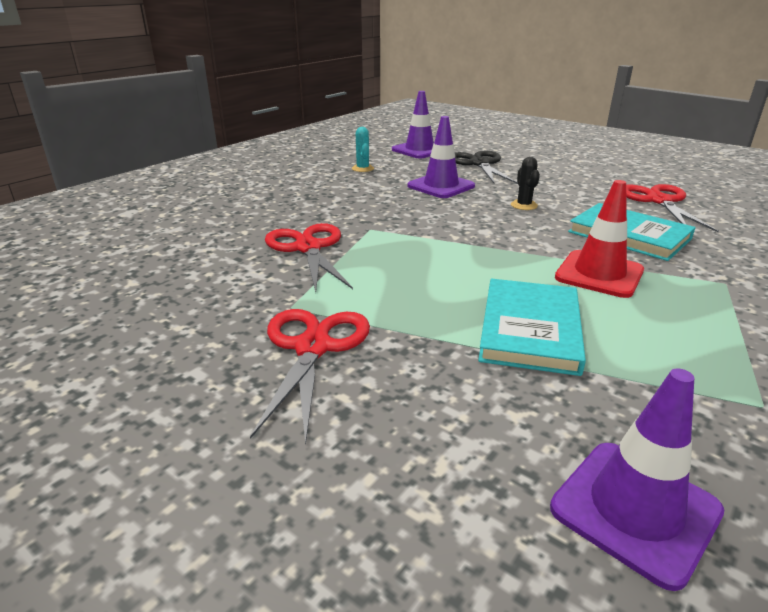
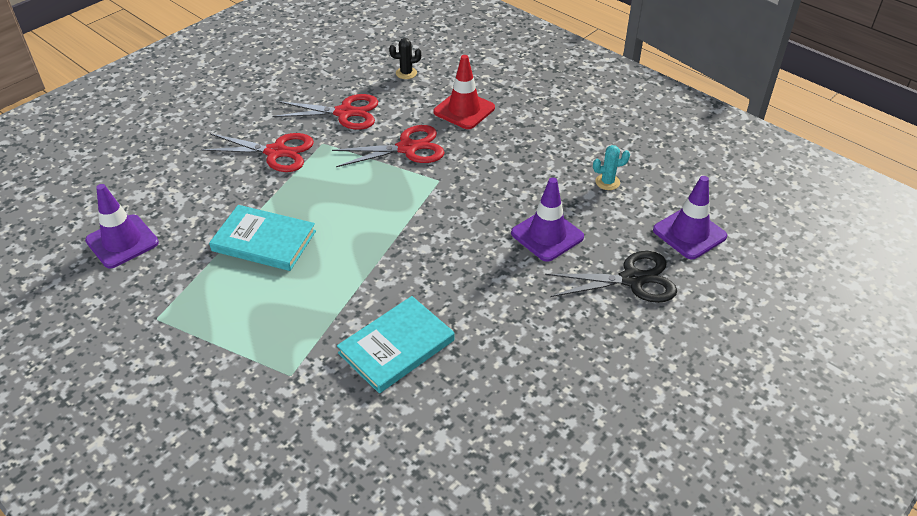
camera: 95 degrees right, 15 degrees up
(524, 205) = (484, 288): black cactus -> black cactus (406, 73)
(599, 274) = (326, 299): red traffic cone -> red traffic cone (464, 110)
(659, 201) = (488, 413): red scissors -> red scissors (345, 113)

